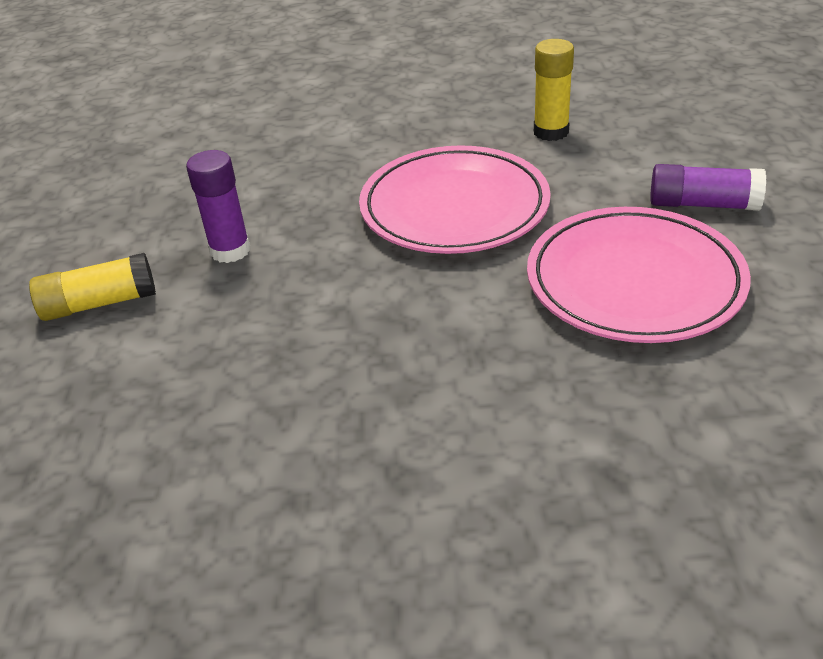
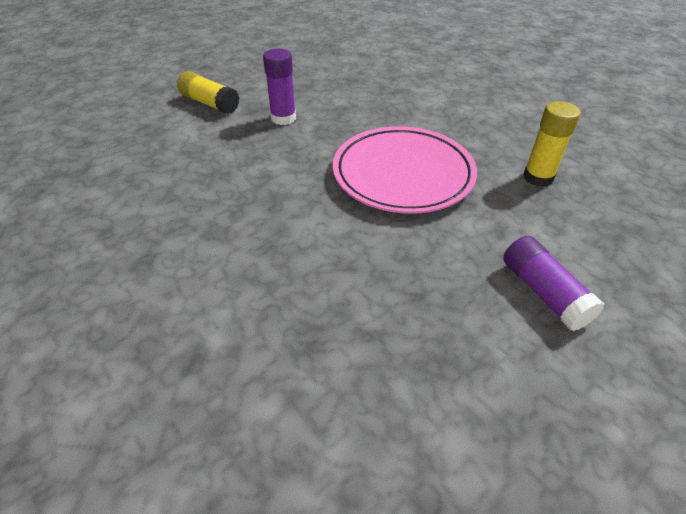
camera: 50 degrees right, 5 degrees up
(634, 282) = (406, 291): pink plate -> none

